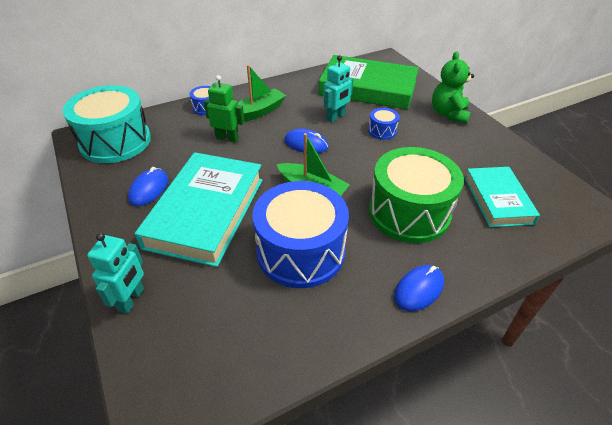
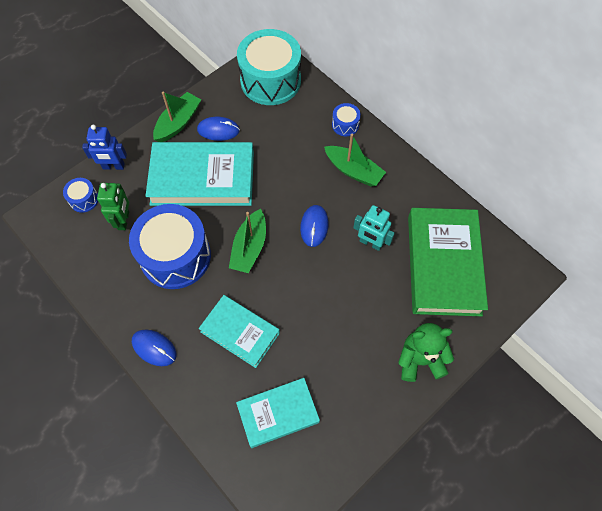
camera: 75 degrees right, 20 degrees up
(111, 222) = (178, 123): none -> green boat
(131, 299) = (113, 166): turquoise robot -> blue robot
(227, 138) = (302, 159): green robot -> green robot (124, 220)
(382, 131) = (360, 292): blue drum -> blue drum (84, 199)
(409, 212) = (240, 332): green drum -> turquoise book

